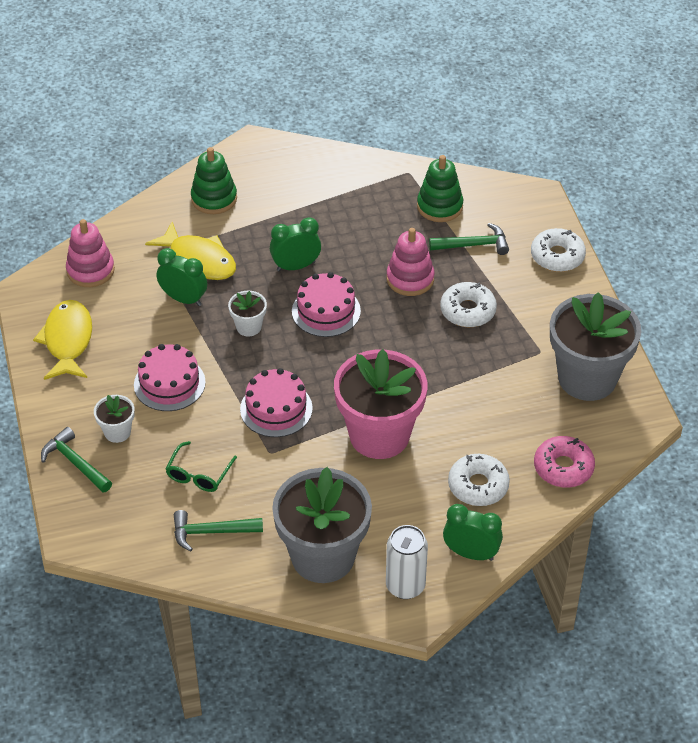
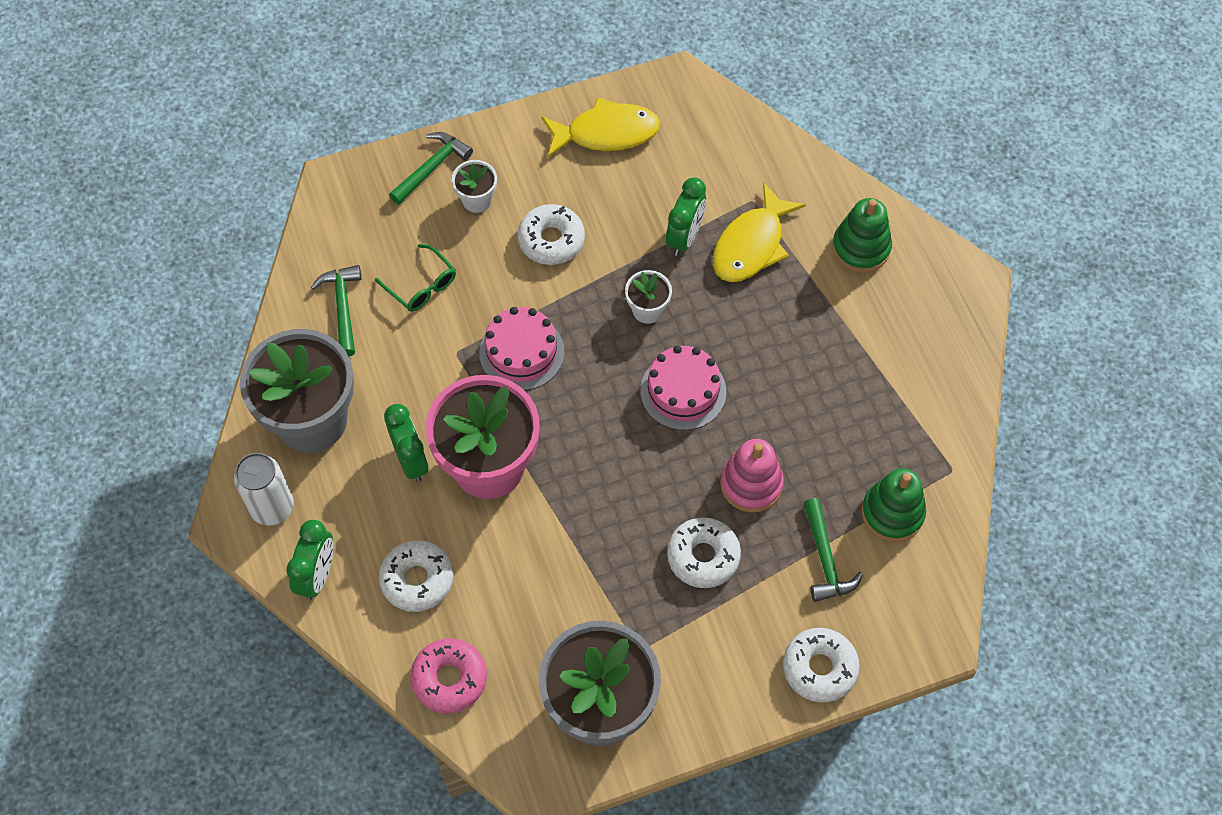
camera: 85 degrees right, 15 degrees up
(90, 270) = (718, 137): pink stacking toy -> none
(169, 383) = (551, 240): pink cake -> white donut
(199, 474) = (421, 285): green glasses -> green glasses turned 150 degrees counterclockwise
(296, 266) = (755, 350): green clock -> green clock (411, 460)

